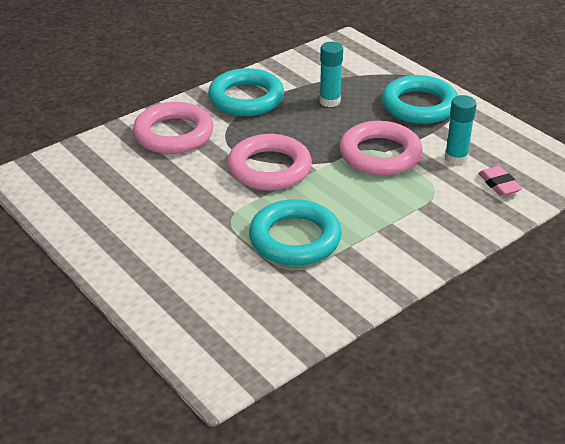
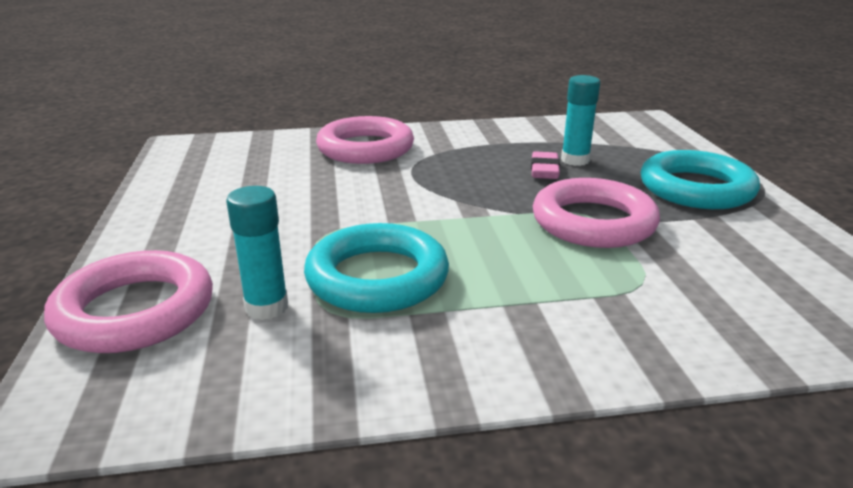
camera: 30 degrees right, 10 degrees down
(246, 98) = (478, 138): turquoise ring -> none
(269, 168) = (432, 200): pink ring -> pink ring (135, 311)
(456, 158) = (709, 254): turquoise glue stick -> turquoise glue stick (266, 307)
(499, 185) = (763, 306): pink eraser -> pink eraser (544, 170)

